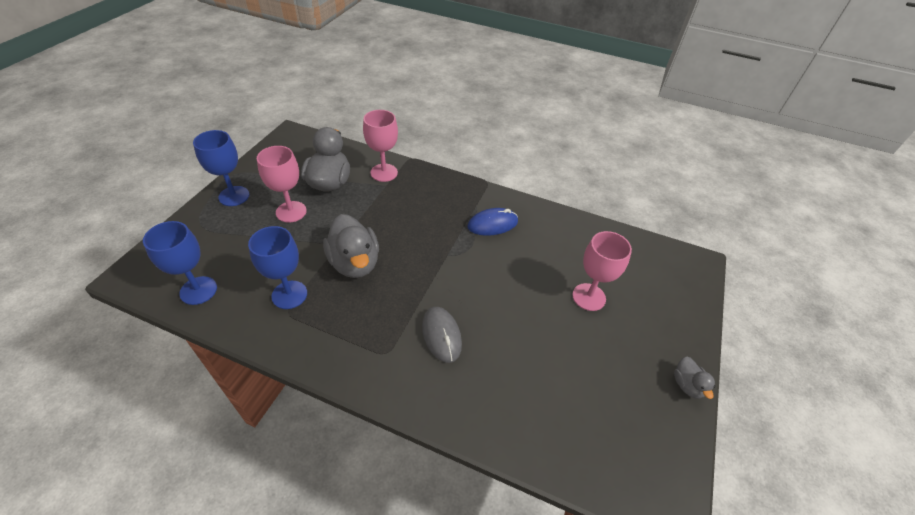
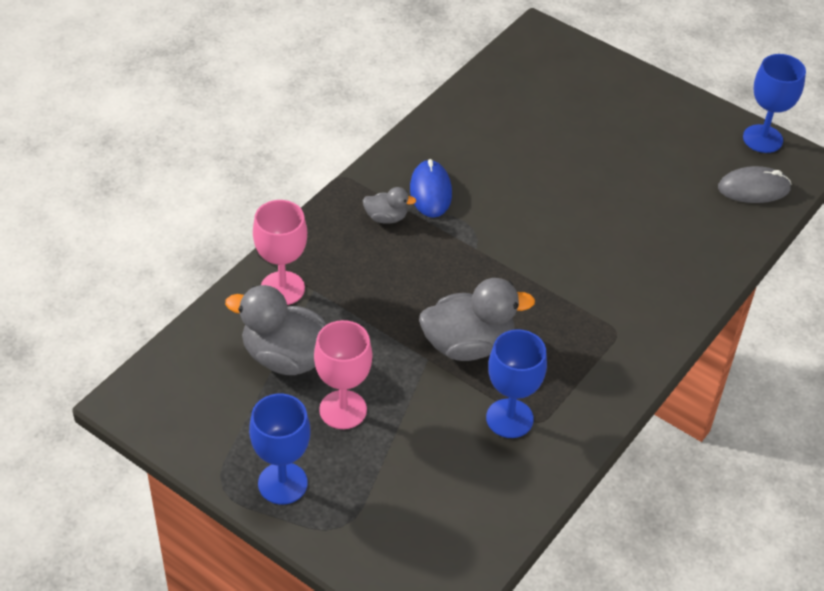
camera: 75 degrees left, 0 degrees up
(198, 290) = (480, 520): blue goblet -> blue goblet (762, 139)
(441, 335) = (601, 278): grey mouse -> grey mouse (753, 188)
(589, 297) = (571, 139): pink goblet -> none
(687, 385) = (693, 105): grey duck -> grey duck (386, 217)

